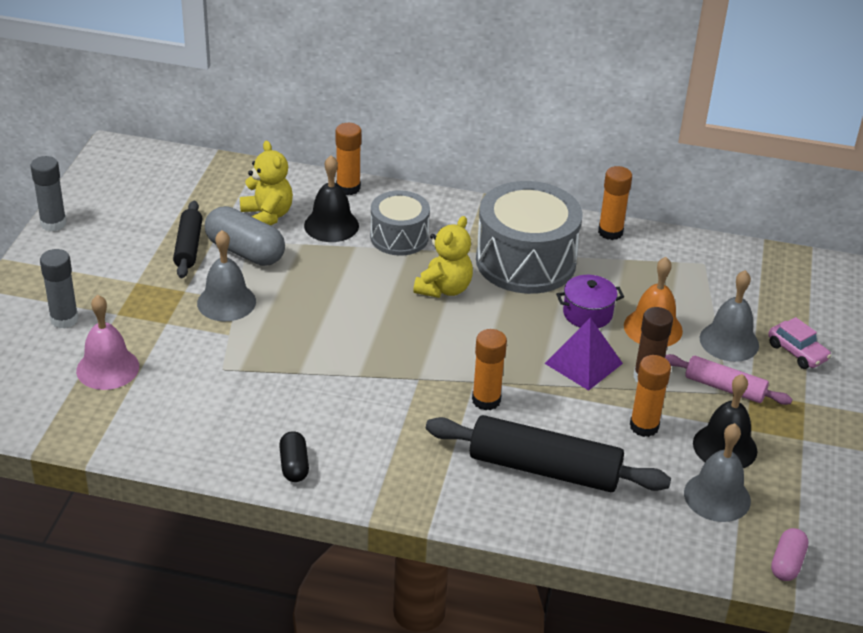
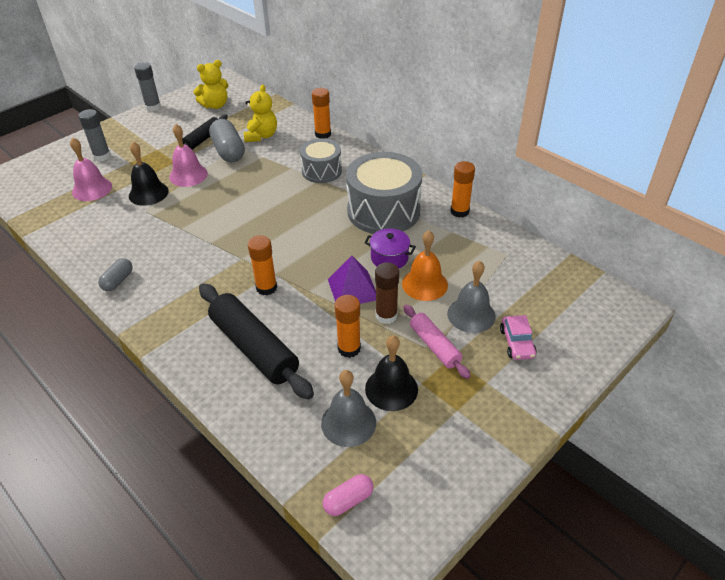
camera: 35 degrees right, 5 degrees up
(226, 302) = (188, 175): grey bell -> pink bell
(294, 465) = (118, 281): black capsule -> grey capsule
(331, 225) = (290, 152): black bell -> black bell (148, 193)
(444, 289) = (315, 210): yellow teddy bear -> yellow teddy bear (215, 105)

